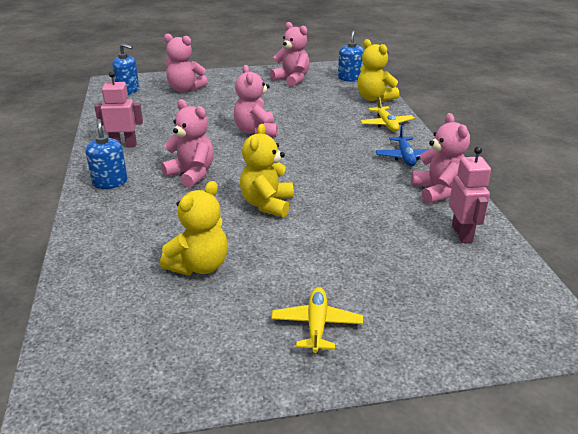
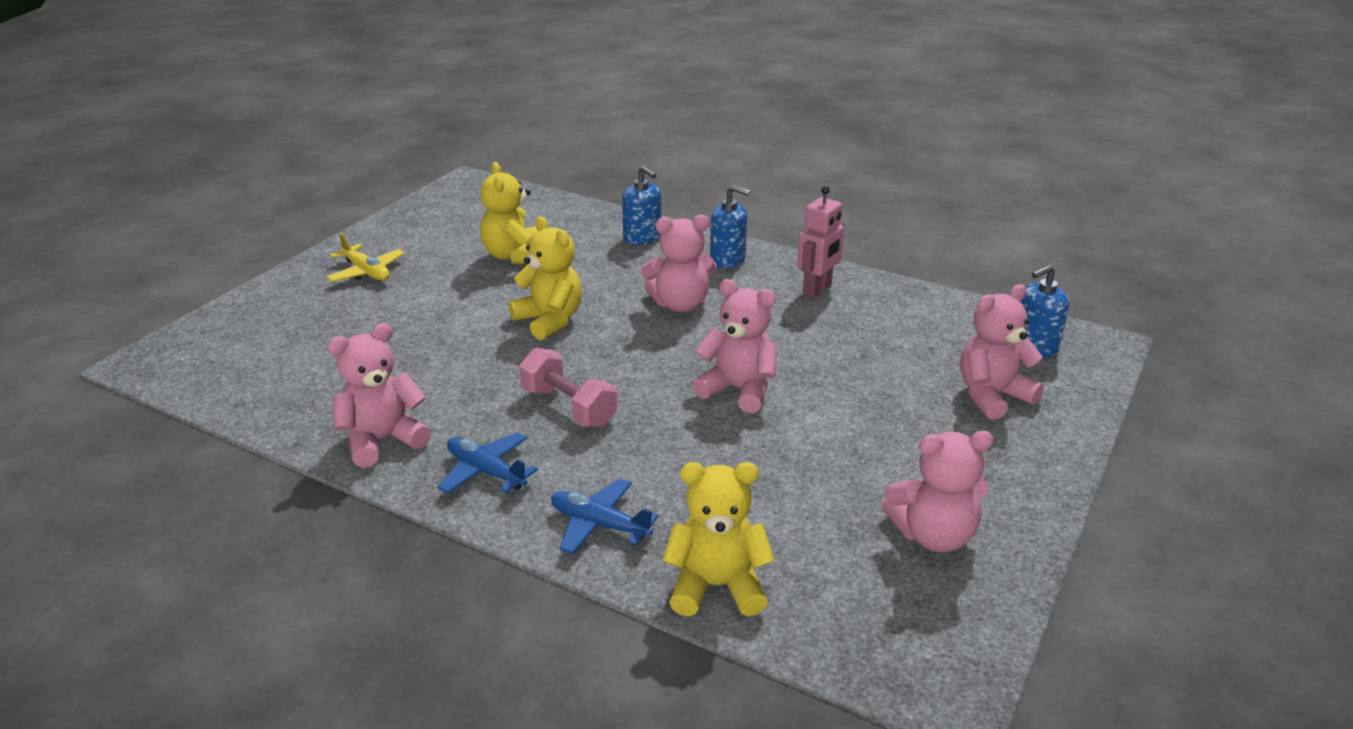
camera: 130 degrees right, 0 degrees up
(333, 161) = (568, 407): none -> pink dumbbell
(350, 78) = (863, 625): blue soap dispenser -> blue soap dispenser (642, 237)
(386, 124) = (599, 524): yellow plane -> blue plane
(438, 191) = (383, 440): pink teddy bear -> pink teddy bear turned 120 degrees clockwise
(462, 234) = (306, 401): pink robot -> none

